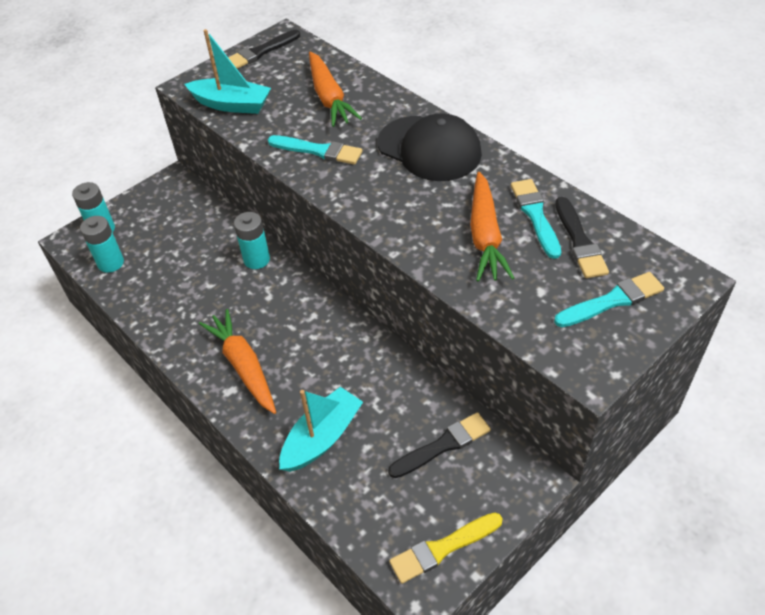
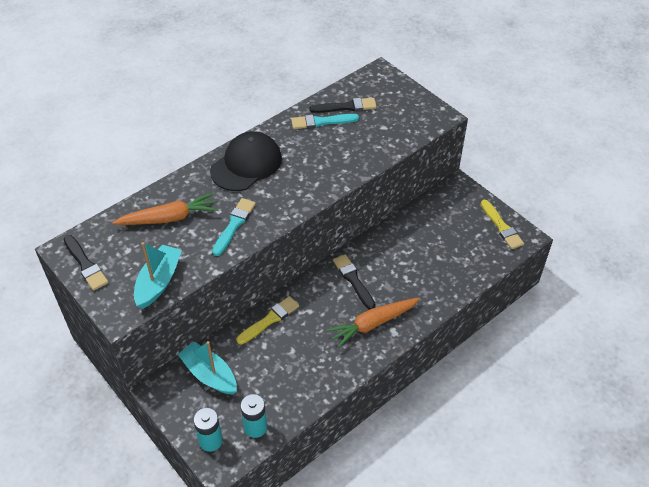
camera: 90 degrees left, 0 degrees up
(257, 259) = (269, 320): turquoise battery -> yellow brush
(322, 437) = (432, 279): turquoise boat -> turquoise boat (209, 374)
(443, 445) = (437, 221): black brush -> black brush (353, 280)
(485, 235) = (336, 145): orange carrot -> none
(612, 300) = (393, 101): turquoise brush -> none

